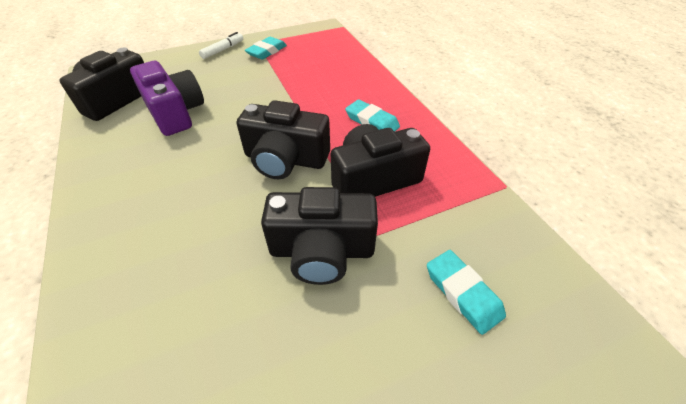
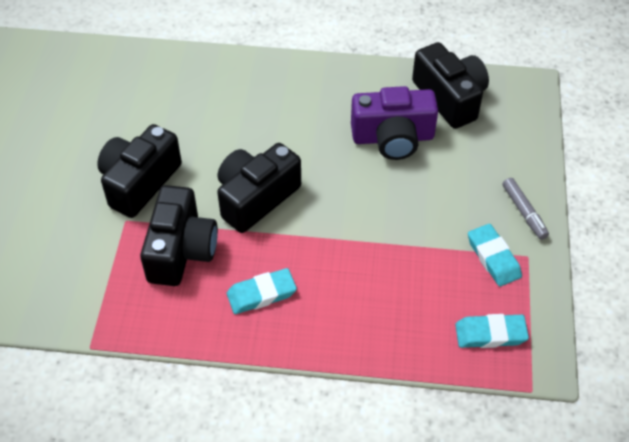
camera: 120 degrees right, 5 degrees up
(223, 50) = (524, 212): white marker -> grey marker
(462, 293) = (40, 243): turquoise eraser -> turquoise eraser (490, 334)

